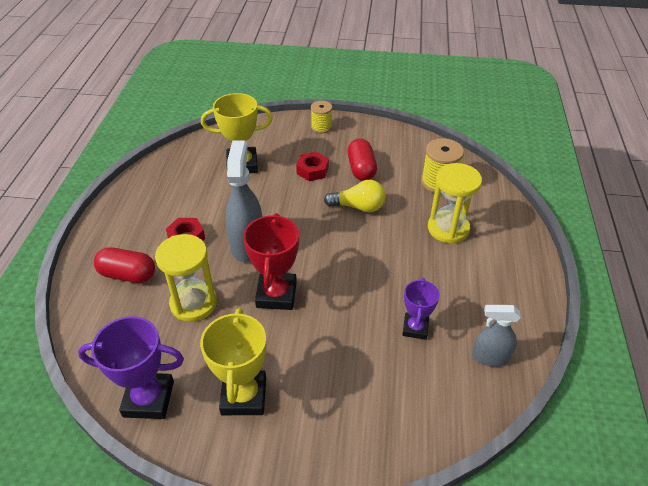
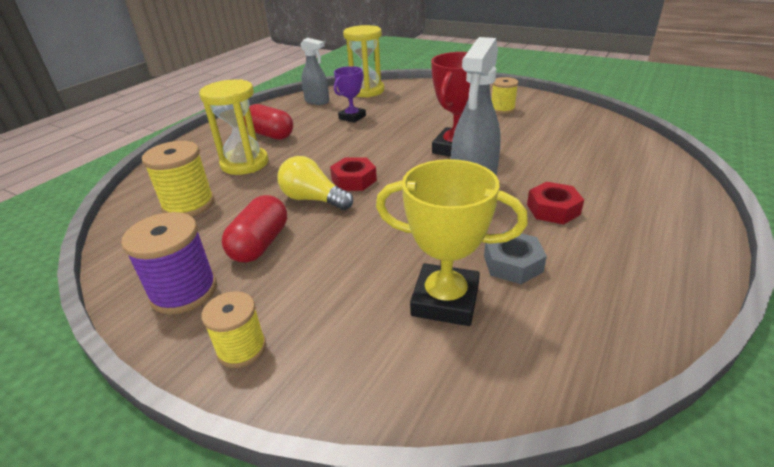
camera: 155 degrees left, 10 degrees down
(128, 274) = (626, 187): red capsule -> red capsule (270, 135)
(149, 399) = (578, 116): purple trophy -> none
(193, 303) = (542, 155): yellow hourglass -> yellow hourglass (366, 91)
(211, 191) = (512, 264): none -> grey nut
(244, 396) = (502, 109): yellow trophy -> yellow spool
(312, 170) = (332, 259): red nut -> red nut (354, 180)
(373, 139) = (184, 291): none -> purple spool

